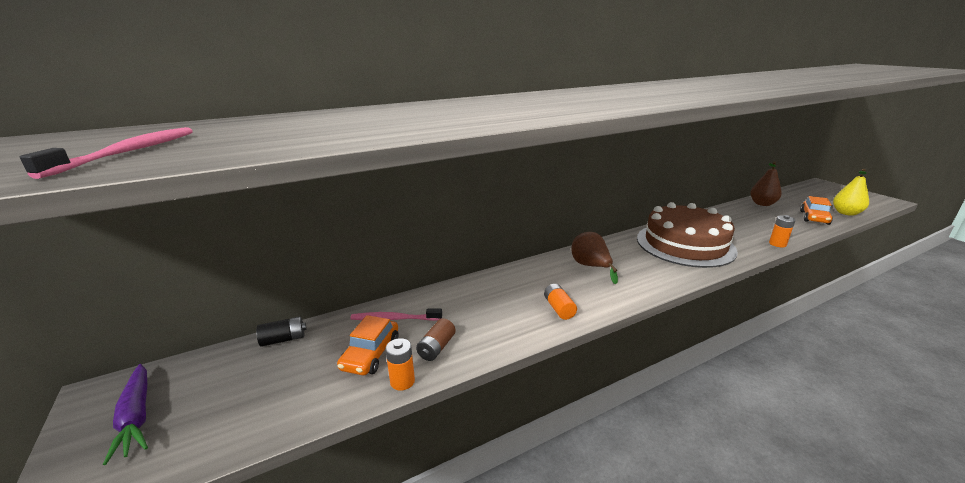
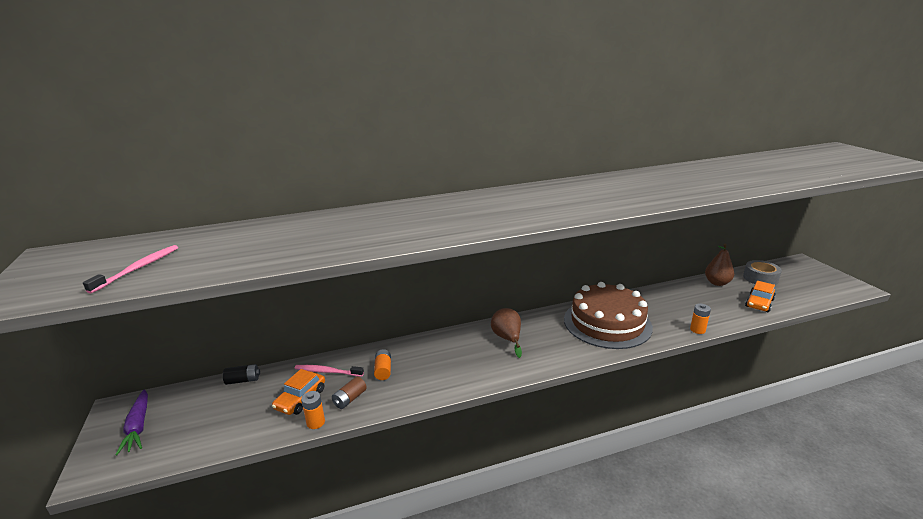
camera: 10 degrees right, 0 degrees up
(559, 308) = (459, 375): orange battery -> orange battery (383, 370)
(797, 198) = (760, 278): none -> grey tape
(846, 213) = (798, 300): yellow pear -> none

